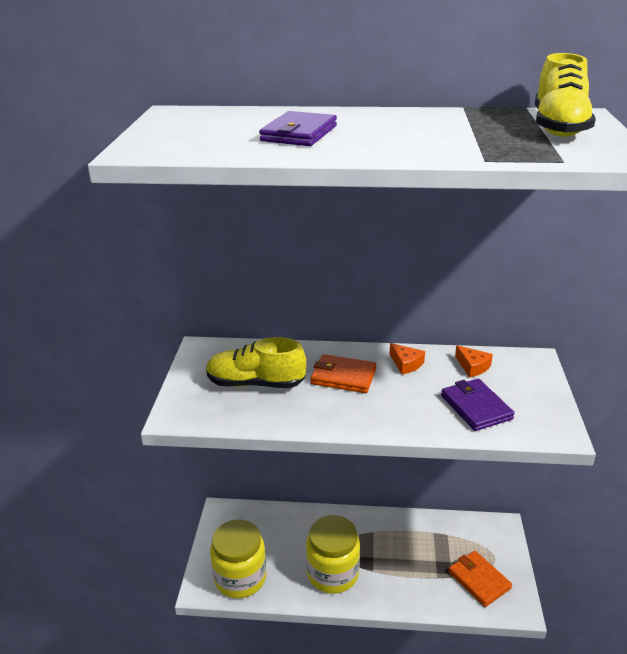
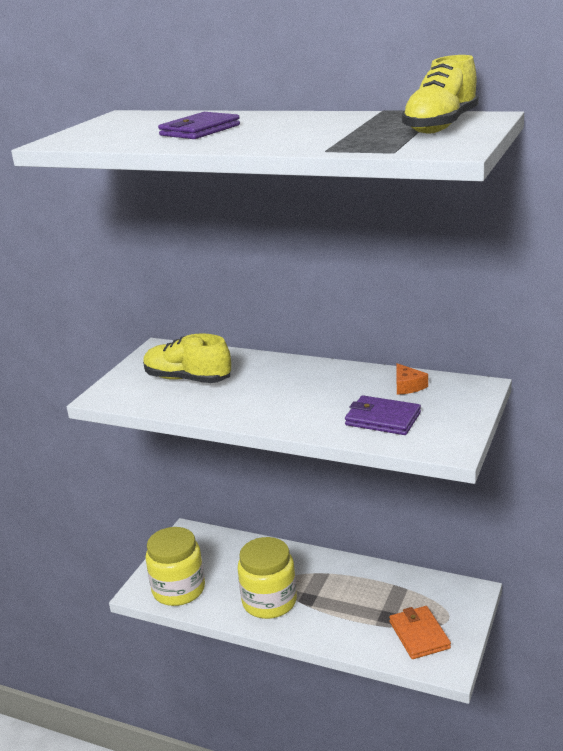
camera: 20 degrees right, 5 degrees down
(343, 376) = (272, 382): orange wallet -> none
(406, 364) = (341, 377): orange cheese -> none
(476, 407) = (382, 419): purple wallet -> purple wallet turned 60 degrees counterclockwise

